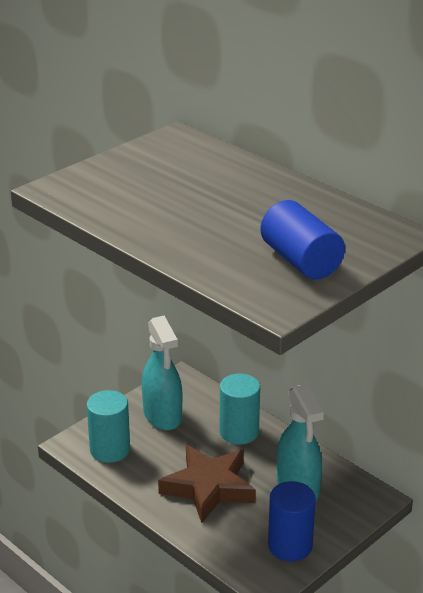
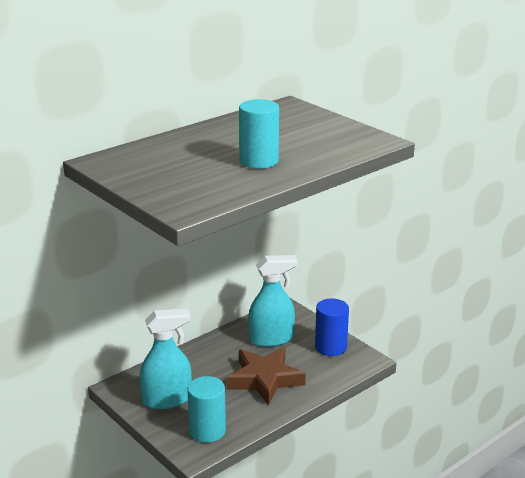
camera: 85 degrees left, 5 degrees down
(239, 432) = (200, 361): turquoise cylinder -> turquoise cylinder (259, 161)
(300, 261) = (322, 131): blue cylinder -> none

